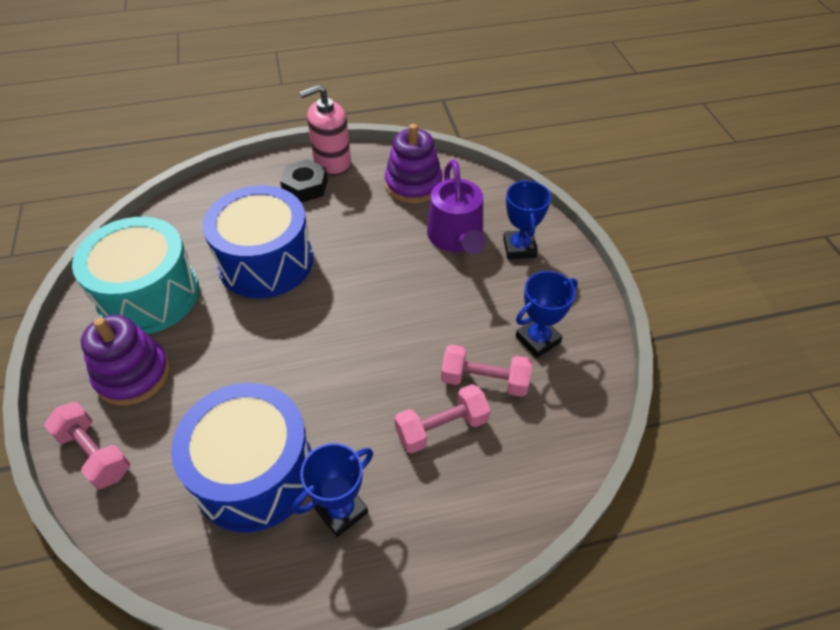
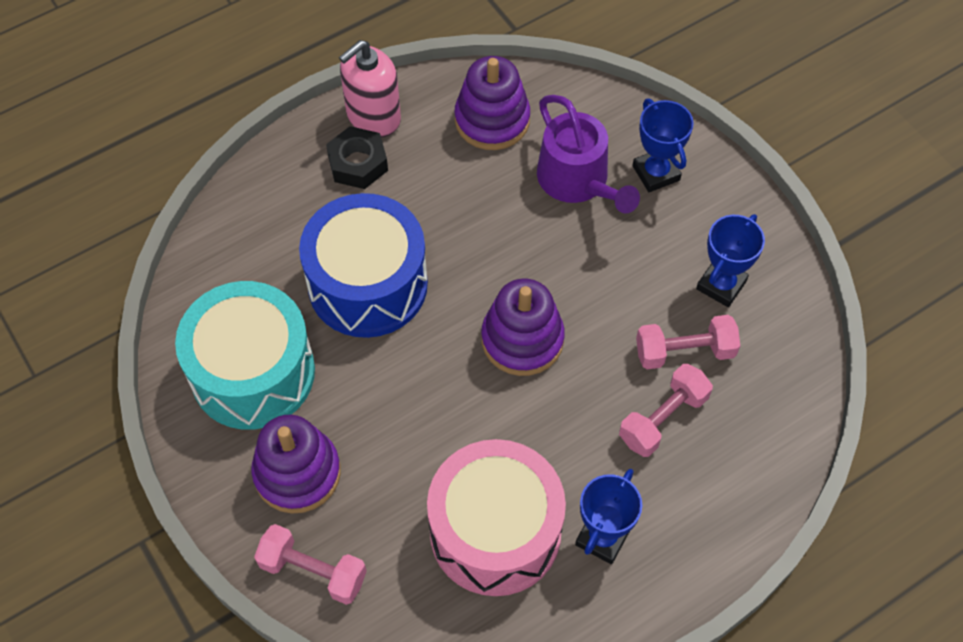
camera: 20 degrees left, 10 degrees up
(254, 473) = (495, 531): blue drum -> pink drum
(357, 332) = (522, 339): none -> purple stacking toy

